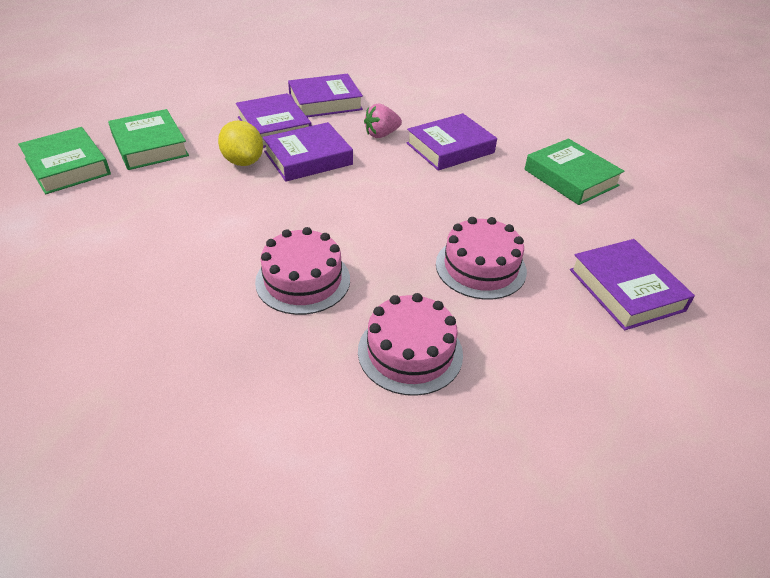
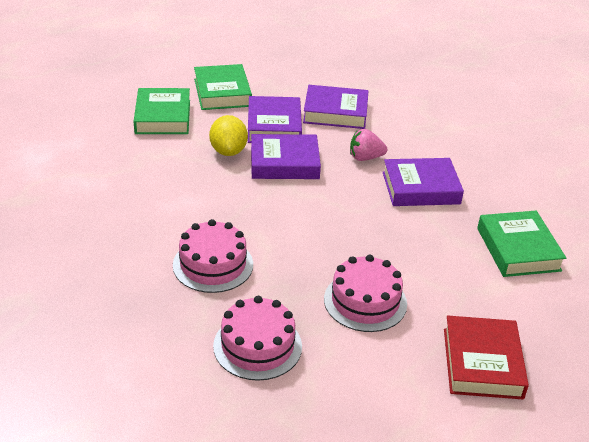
camera: 25 degrees right, 5 degrees down
(67, 166) = (92, 119): green book -> green book (222, 92)
(626, 290) = (482, 363): purple book -> red book

